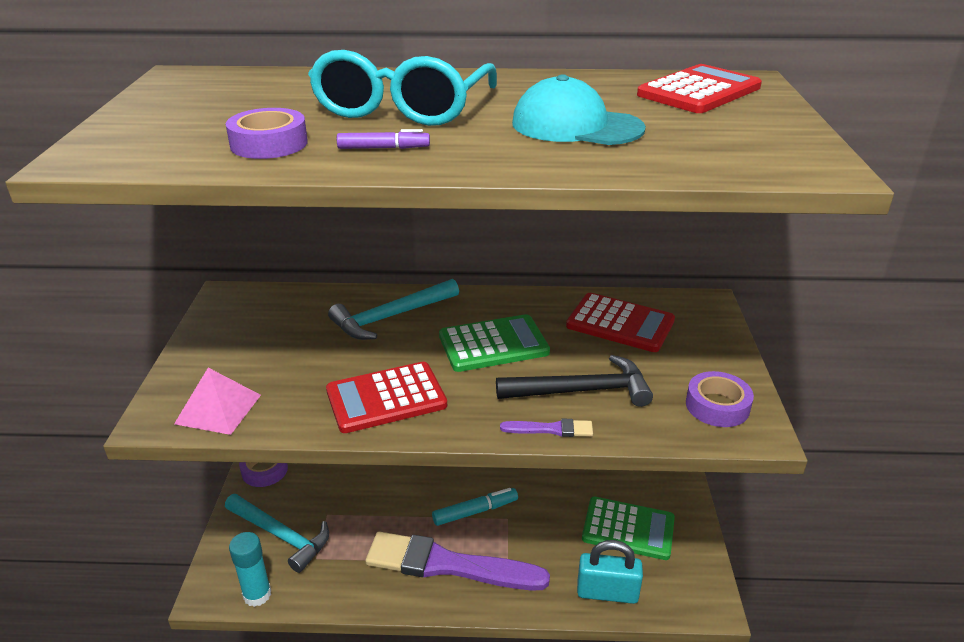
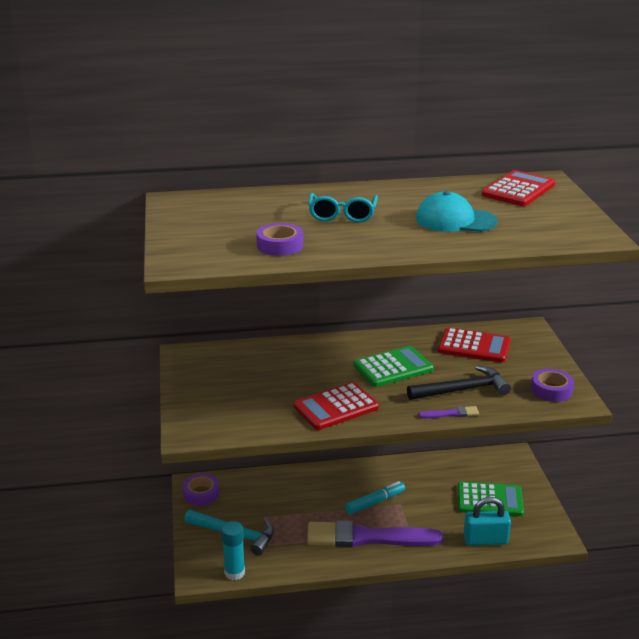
camera: 10 degrees left, 5 degrees down
(218, 409) = (226, 425): pink pyramid -> none
(383, 148) = (351, 243): purple marker -> none
(391, 317) = (313, 357): turquoise hammer -> none
(402, 108) = (342, 215): turquoise glasses -> turquoise glasses, size x0.65

